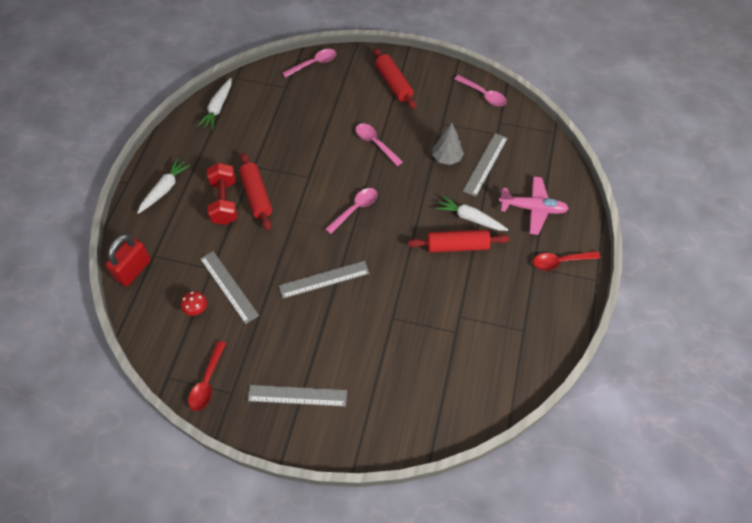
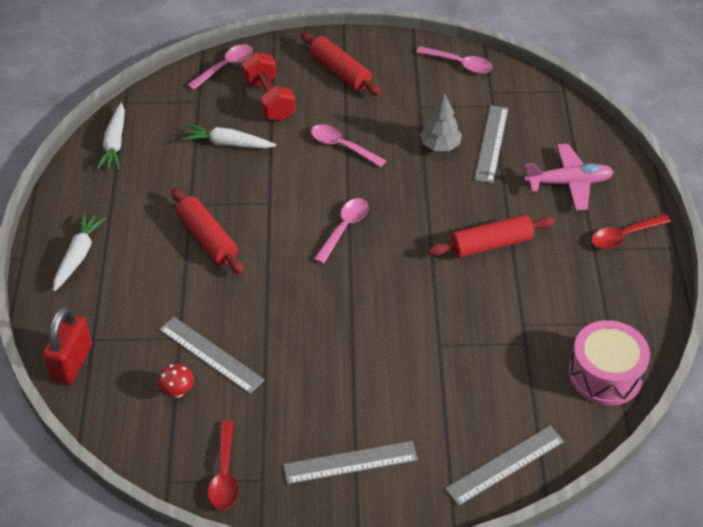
camera: 15 degrees left, 10 degrees down
(224, 202) = (166, 255): red dumbbell -> red dumbbell (269, 100)
(324, 279) = (335, 319): grey ruler -> grey ruler (505, 465)
(470, 218) = (495, 209): white carrot -> white carrot (228, 144)
(507, 372) = (605, 374): none -> pink drum

